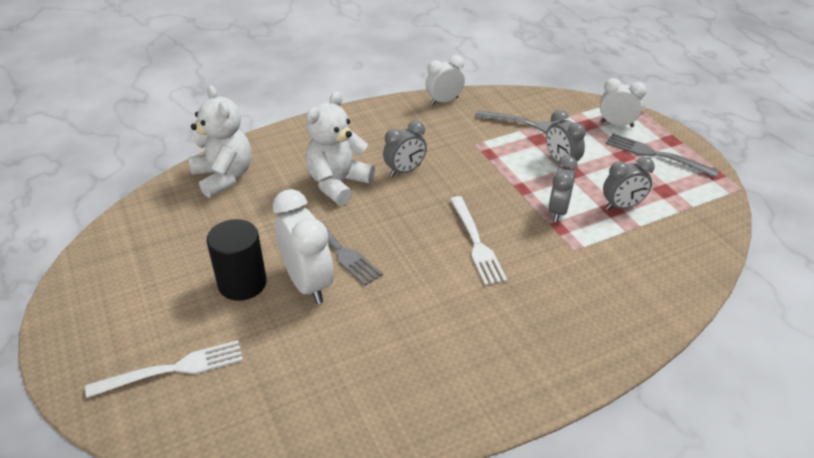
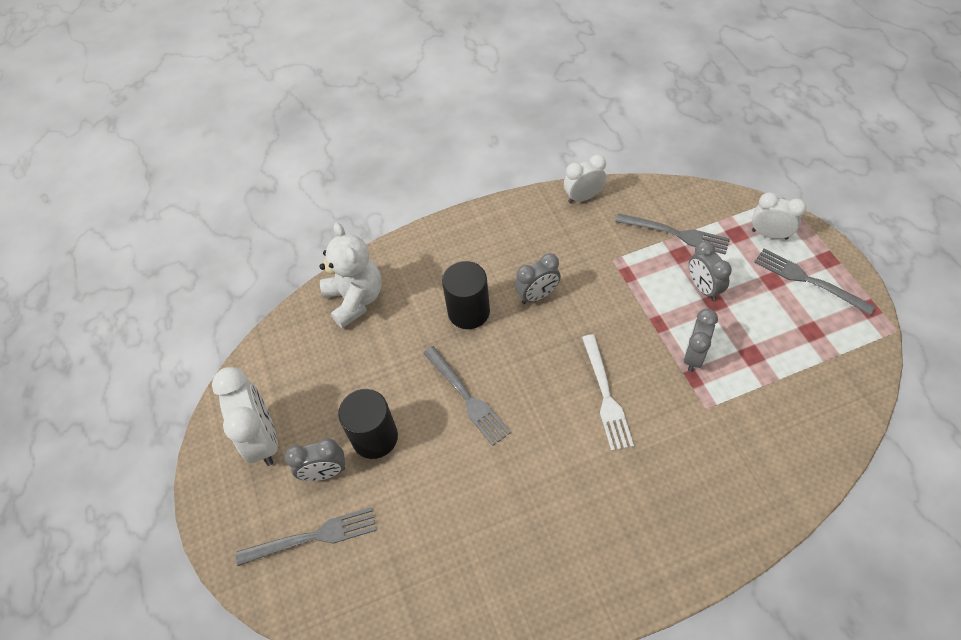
camera: 10 degrees right, 15 degrees up
(174, 369) = (314, 536): white fork -> grey fork
(308, 283) = (437, 440): white clock -> white clock (263, 439)
(338, 184) = (469, 312): white teddy bear -> black cylinder
(622, 206) = (763, 352): grey clock -> grey clock (325, 473)

